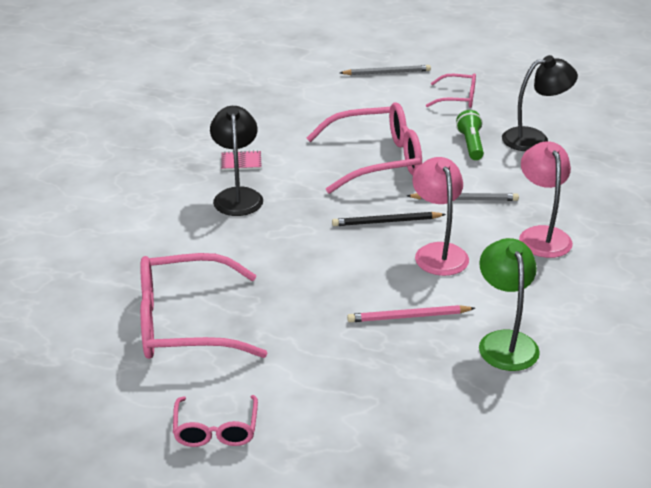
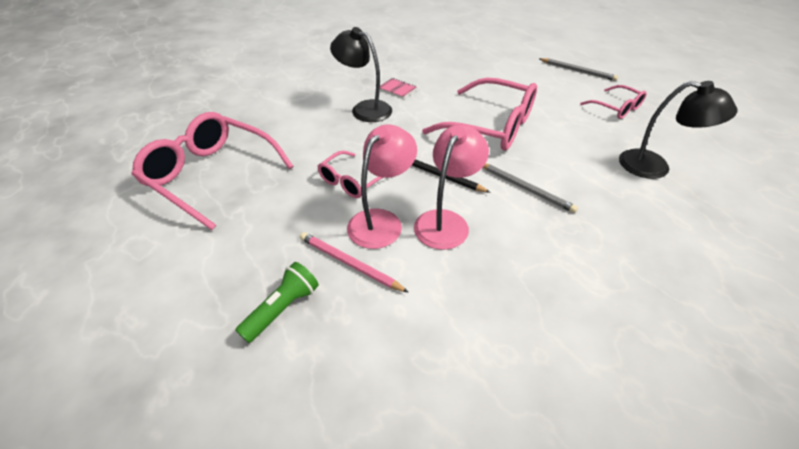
camera: 40 degrees right, 10 degrees up
(216, 430) = (106, 266): pink glasses -> pink glasses (351, 181)
(237, 196) = (364, 109): black lamp -> black lamp turned 90 degrees counterclockwise
(471, 144) = (585, 147): green flashlight -> green flashlight (283, 308)
(505, 341) = (395, 345): green lamp -> none
(542, 235) = (561, 258): pink lamp -> pink lamp (381, 221)

